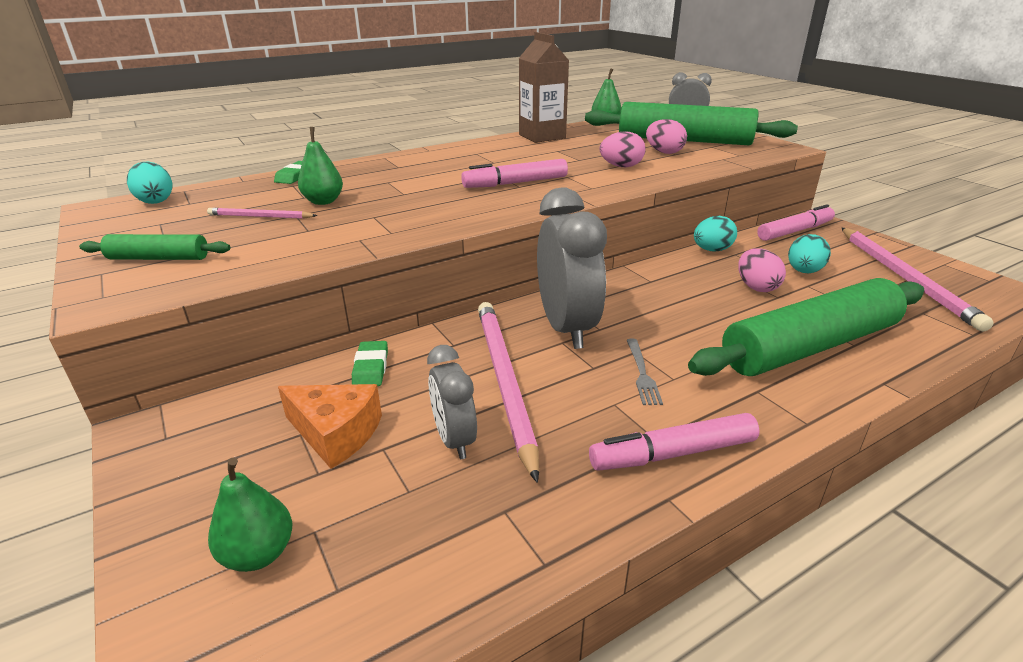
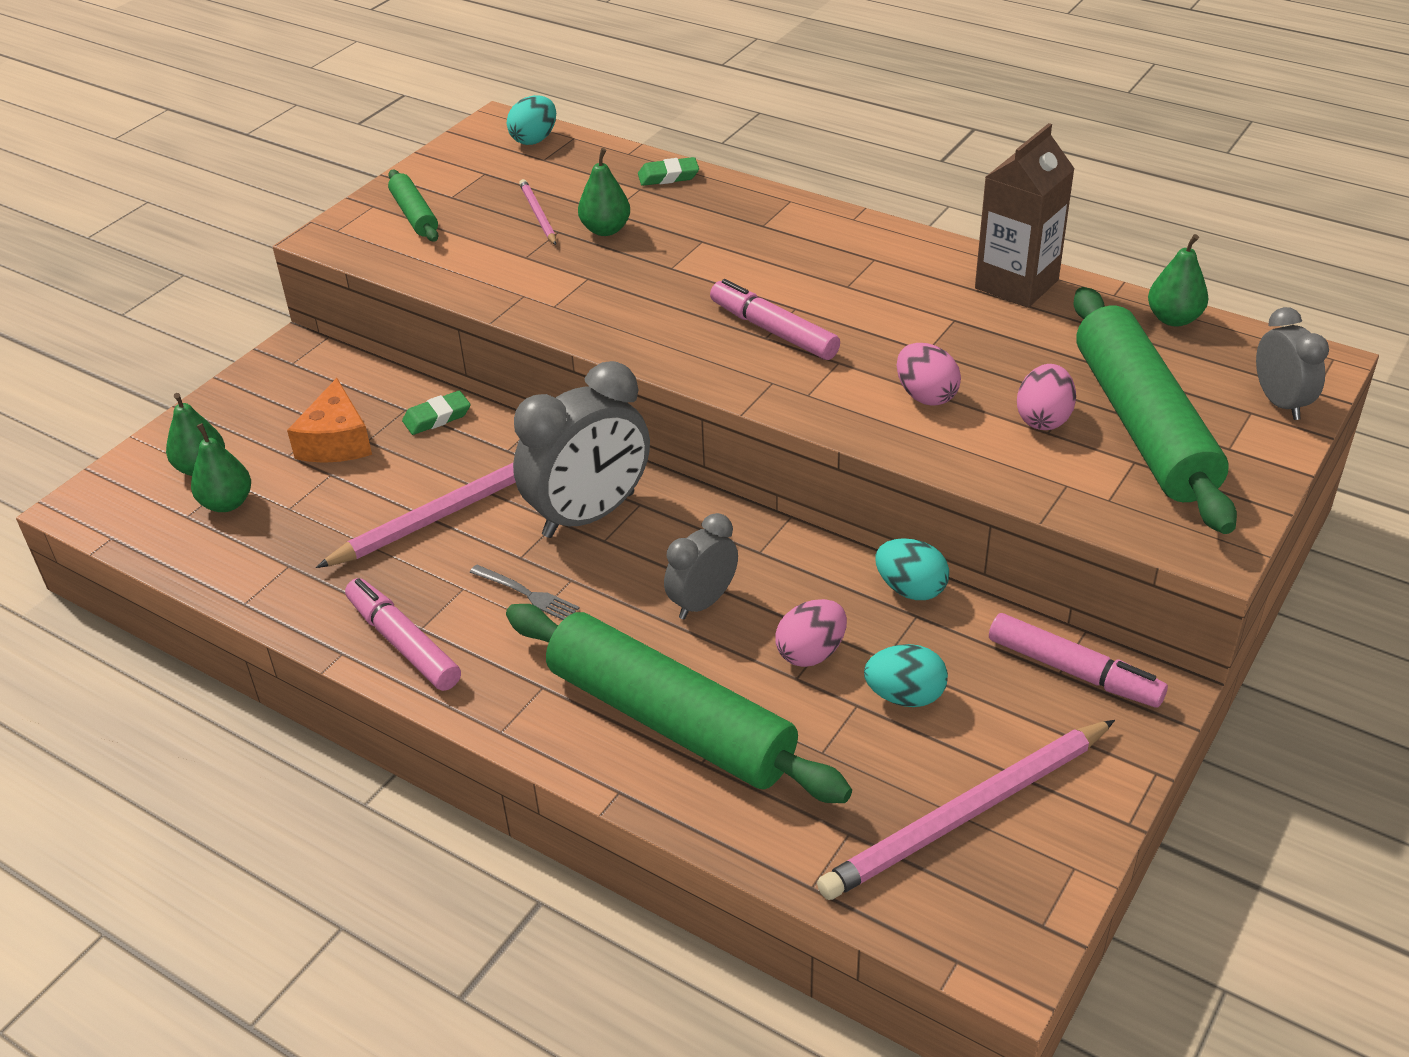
camera: 65 degrees right, 10 degrees up
(351, 542) = (227, 503): none -> green pear
(454, 440) = (359, 507): grey clock -> grey clock (702, 602)
(642, 374) = (527, 594): grey fork -> grey fork turned 120 degrees counterclockwise

